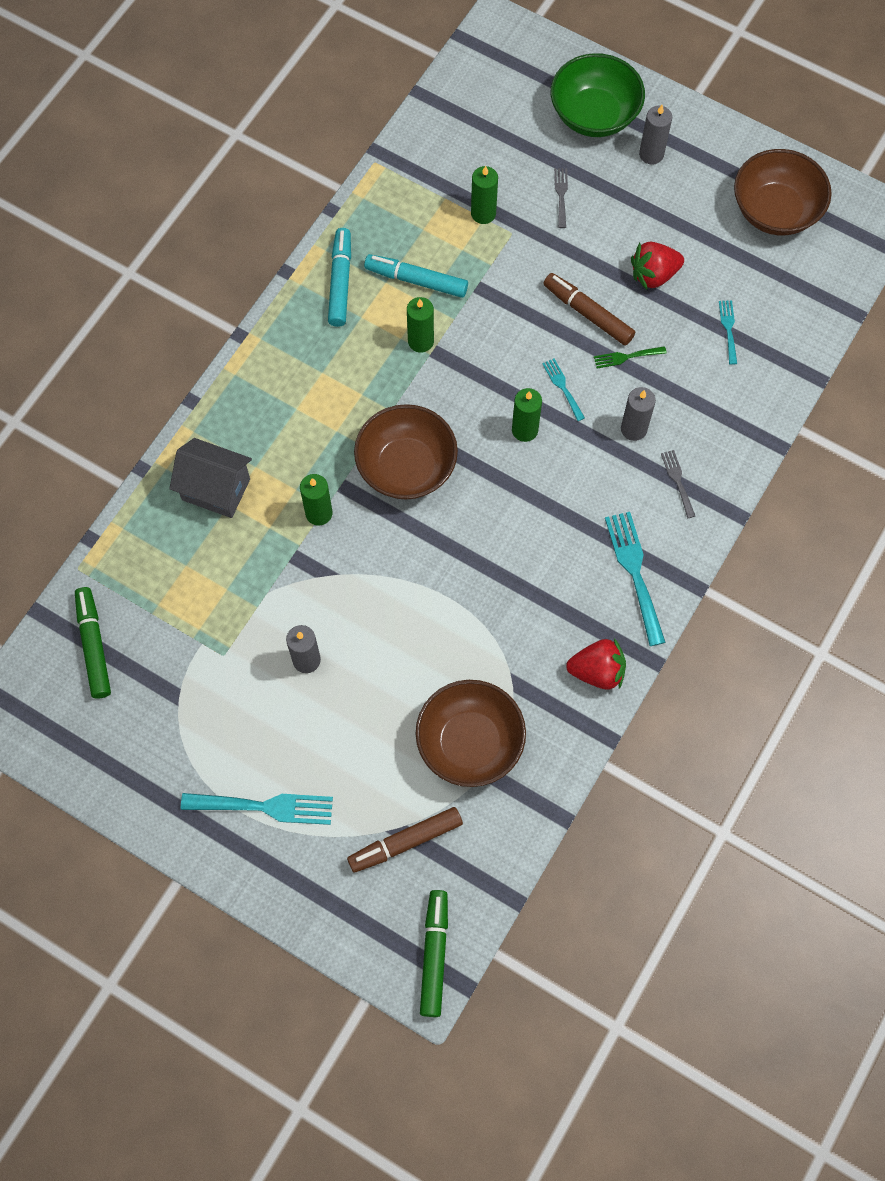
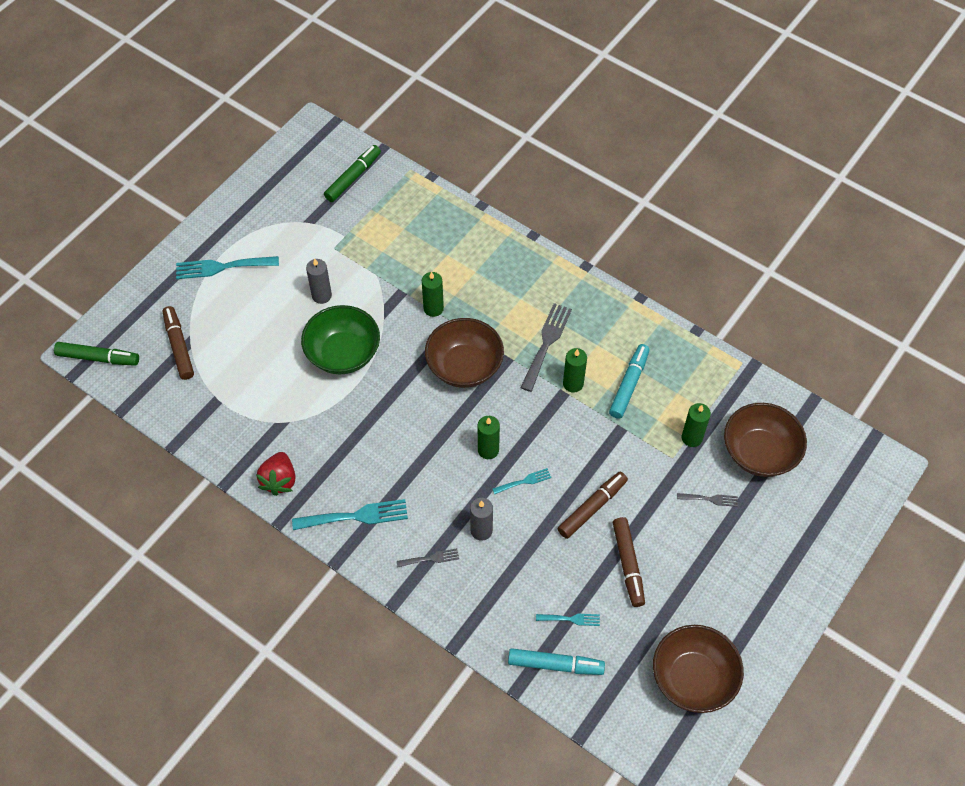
camera: 95 degrees right, 10 degrees down
(94, 645) = (353, 177): green marker -> green marker turned 45 degrees counterclockwise
(216, 489) = (460, 247): grey house -> none
(265, 807) = (222, 267): turquoise fork -> turquoise fork turned 75 degrees clockwise
(340, 282) = (629, 333): turquoise marker -> turquoise marker (555, 665)
(363, 374) = (546, 343): none -> grey fork
(470, 743) = (241, 391): brown bowl -> brown bowl (759, 453)
(594, 115) = (795, 535): green bowl -> green bowl (343, 354)
(626, 357) = (549, 533): green fork -> none
(651, 154) = (753, 578): grey candle -> none
(654, 275) = (628, 564): red strawberry -> brown marker

